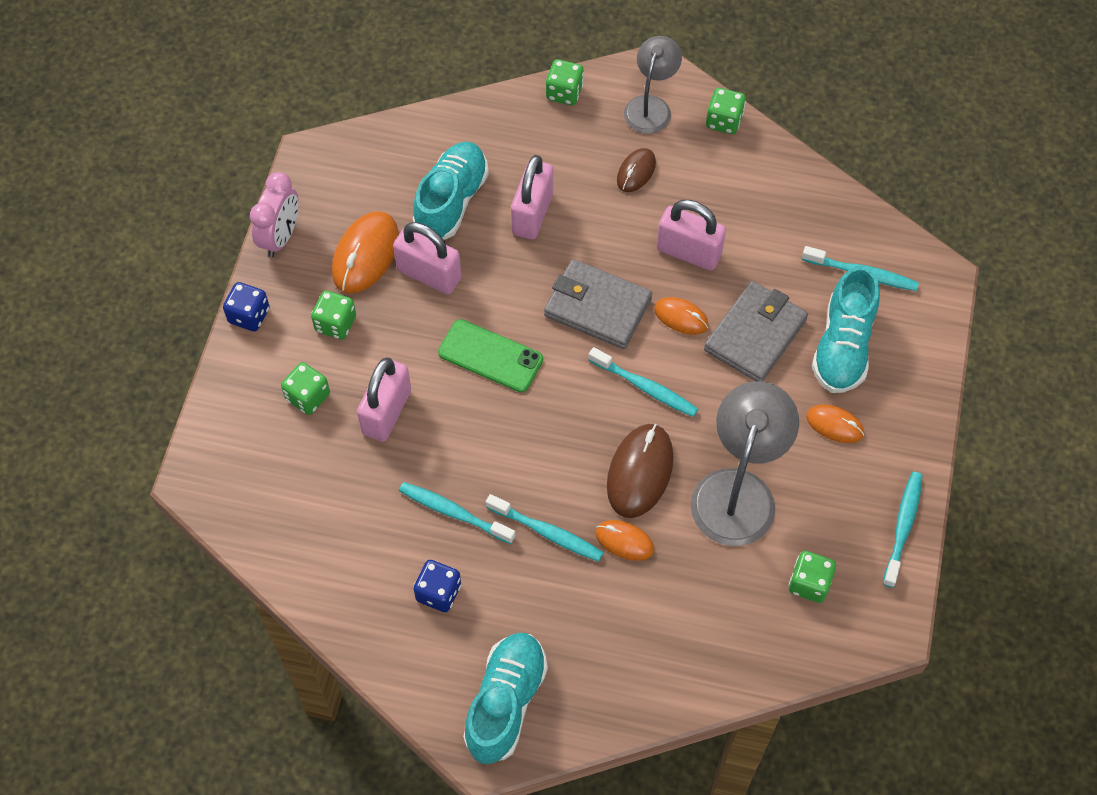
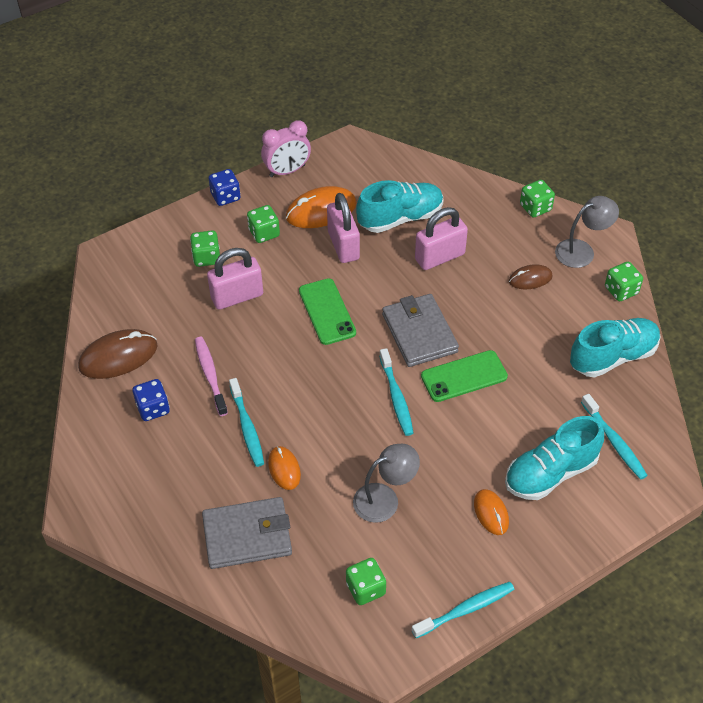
camera: 45 degrees right, 10 degrees down
(454, 513) = (210, 375): turquoise toothbrush -> pink toothbrush
(505, 703) = (118, 495): turquoise shoe -> turquoise shoe (612, 357)
(640, 472) = (338, 440): brown mouse -> brown mouse (118, 357)
(681, 317) = (464, 376): orange mouse -> green phone
(688, 252) = (511, 345): pink padlock -> none
(738, 490) = (384, 499): grey lamp -> grey lamp, size x0.63
(755, 335) = (500, 422): grey wallet -> grey wallet (247, 535)

